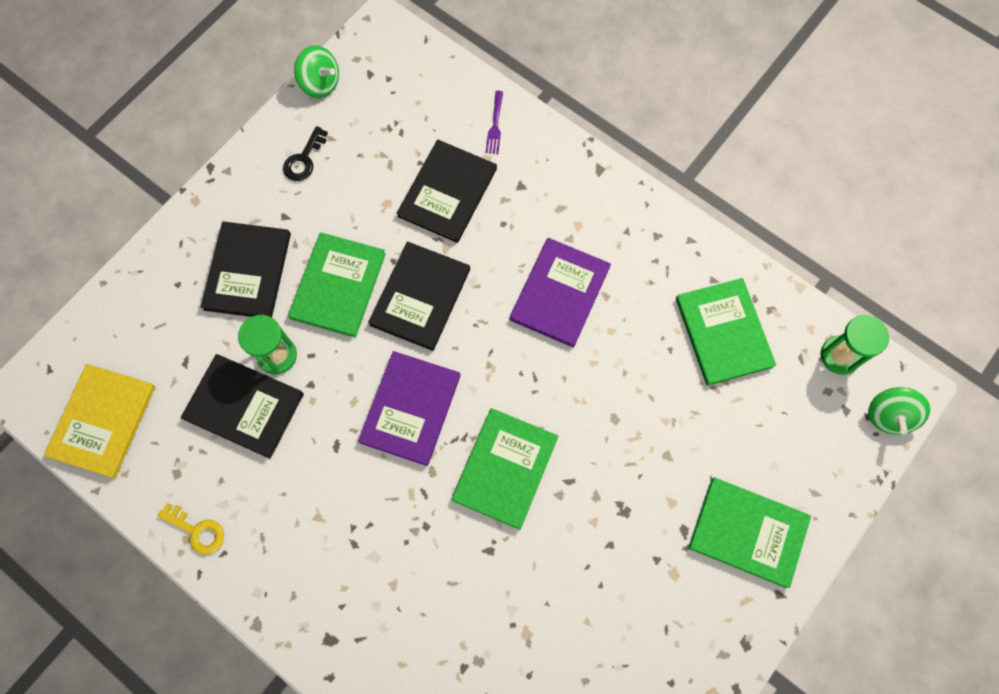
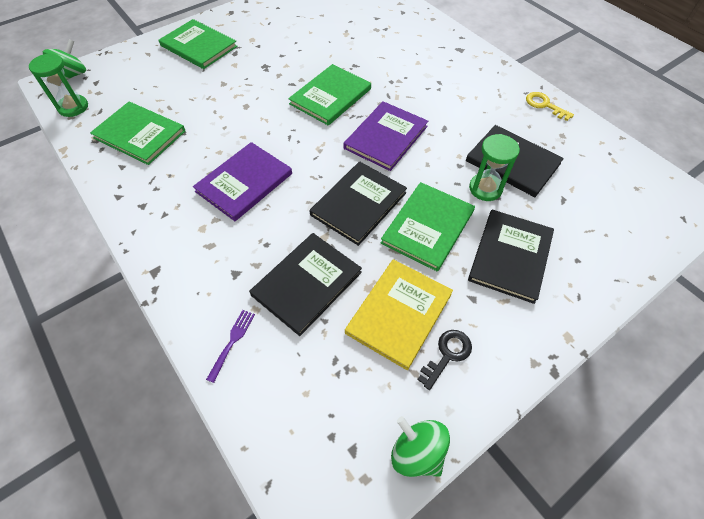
camera: 165 degrees left, 15 degrees down
(103, 421) = (626, 175): yellow book -> yellow book (399, 313)
(723, 332) = (140, 134): green book -> green book turned 60 degrees counterclockwise

